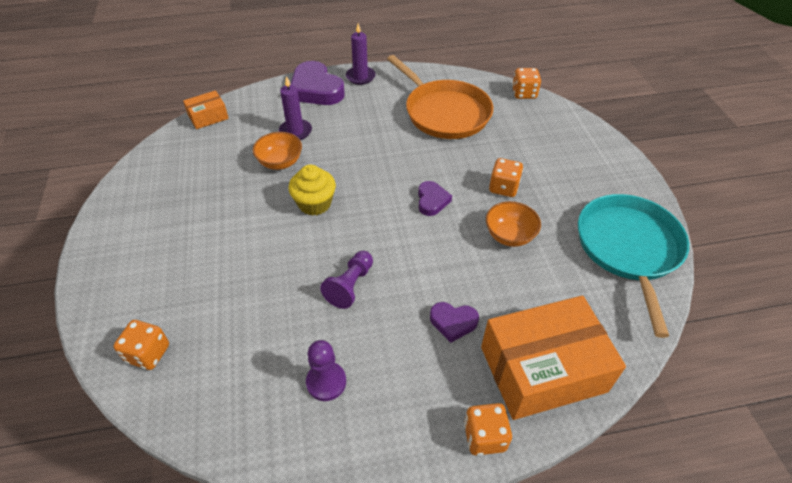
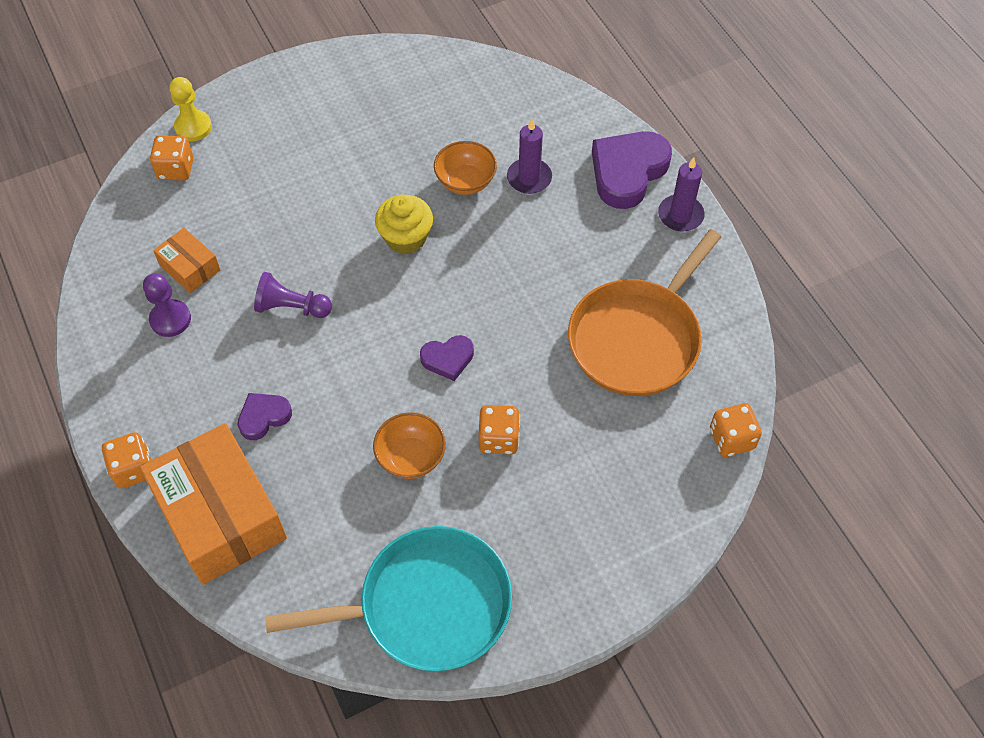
camera: 75 degrees right, 10 degrees up
(105, 331) = (193, 127): none -> yellow pawn
(208, 117) = (524, 81): orange box -> orange box (190, 267)
(453, 322) = (263, 417): purple heart -> purple heart turned 60 degrees clockwise

